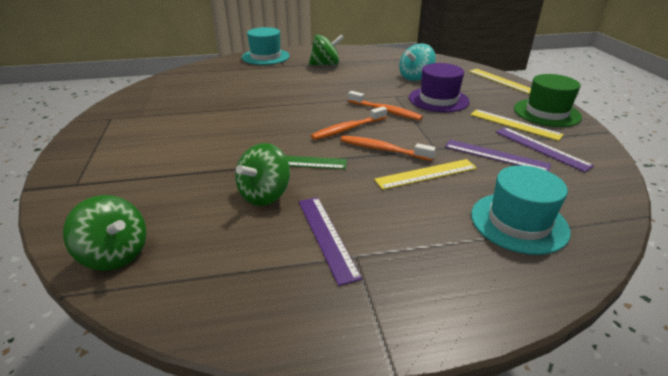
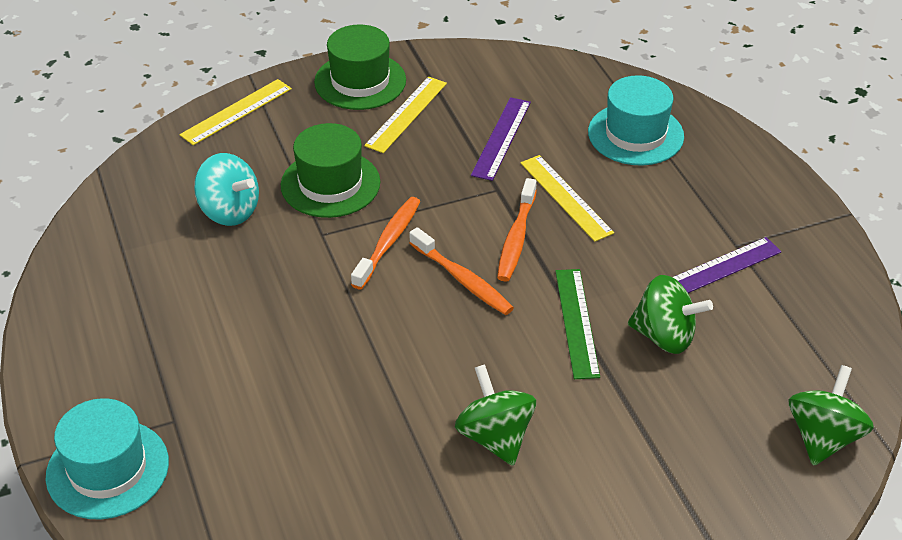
camera: 100 degrees left, 10 degrees up
(326, 64) = (163, 347): green spinning top -> green spinning top (495, 437)
(438, 99) = (330, 184): purple hat -> green hat
(541, 148) = (470, 100): purple ruler -> none

